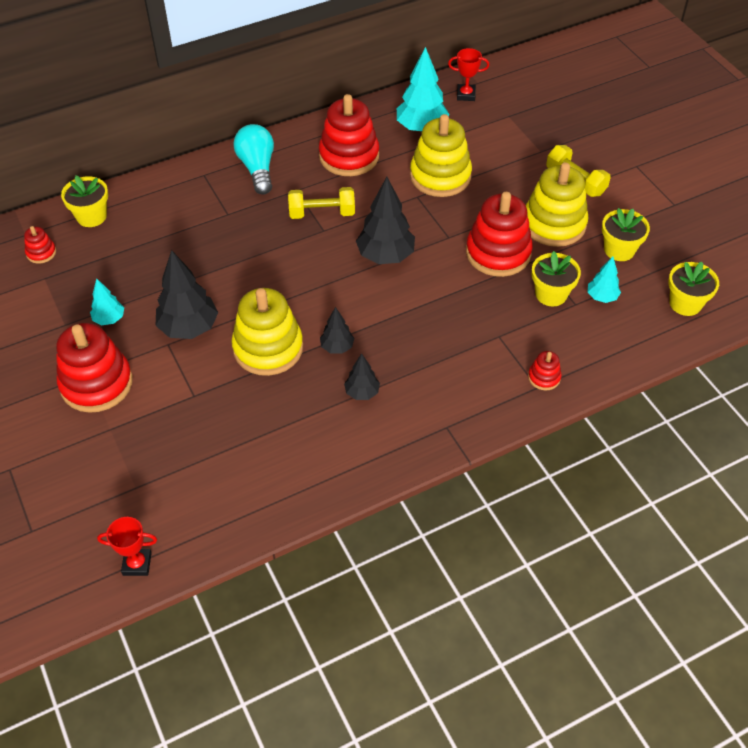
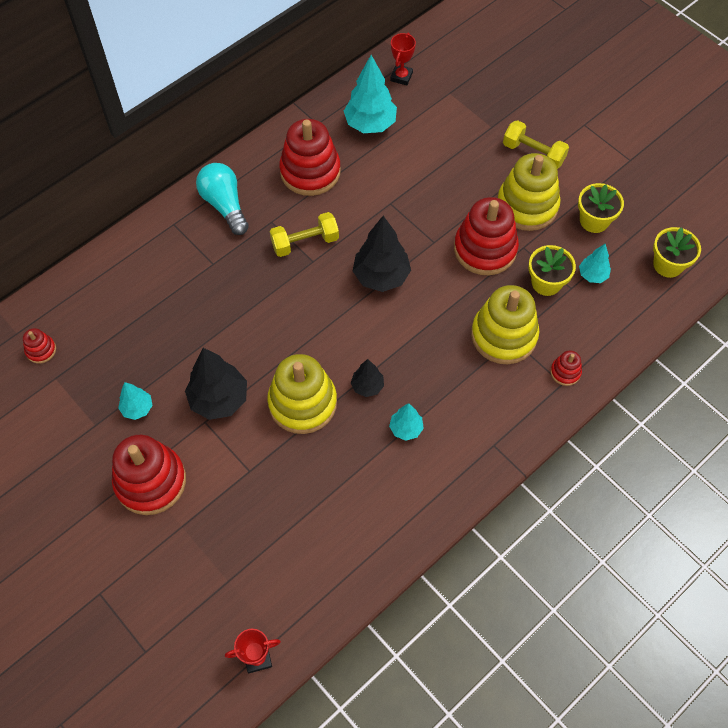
camera: 15 degrees left, 10 degrees up
(91, 216) = (77, 297): yellow flower pot -> none
(362, 392) = (406, 428): black tree -> turquoise tree
(440, 176) = (405, 175): yellow stacking toy -> yellow stacking toy (504, 335)
(466, 95) = (401, 77): red trophy -> red trophy turned 60 degrees counterclockwise

